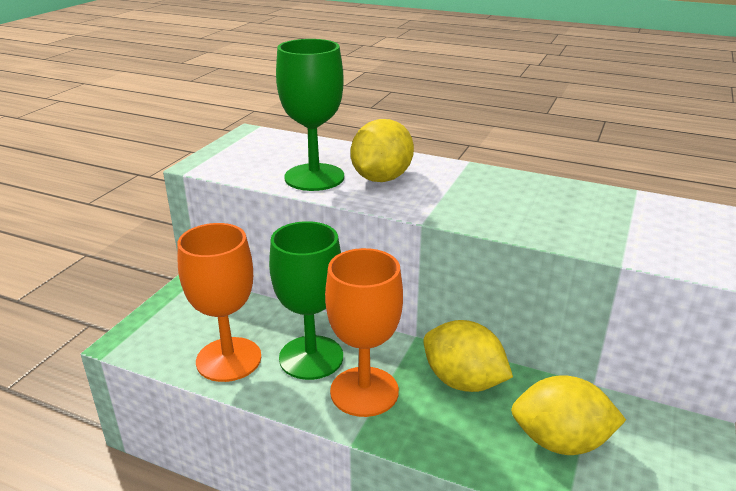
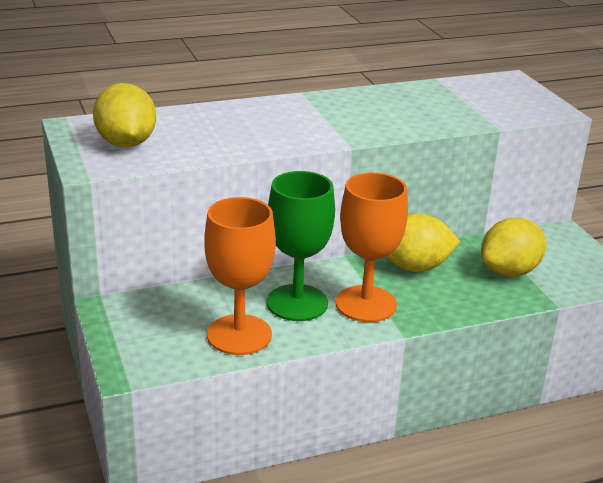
camera: 45 degrees left, 0 degrees up
(314, 177) = (212, 143): green goblet -> none
(381, 178) = (264, 126): yellow lemon -> yellow lemon (126, 143)

